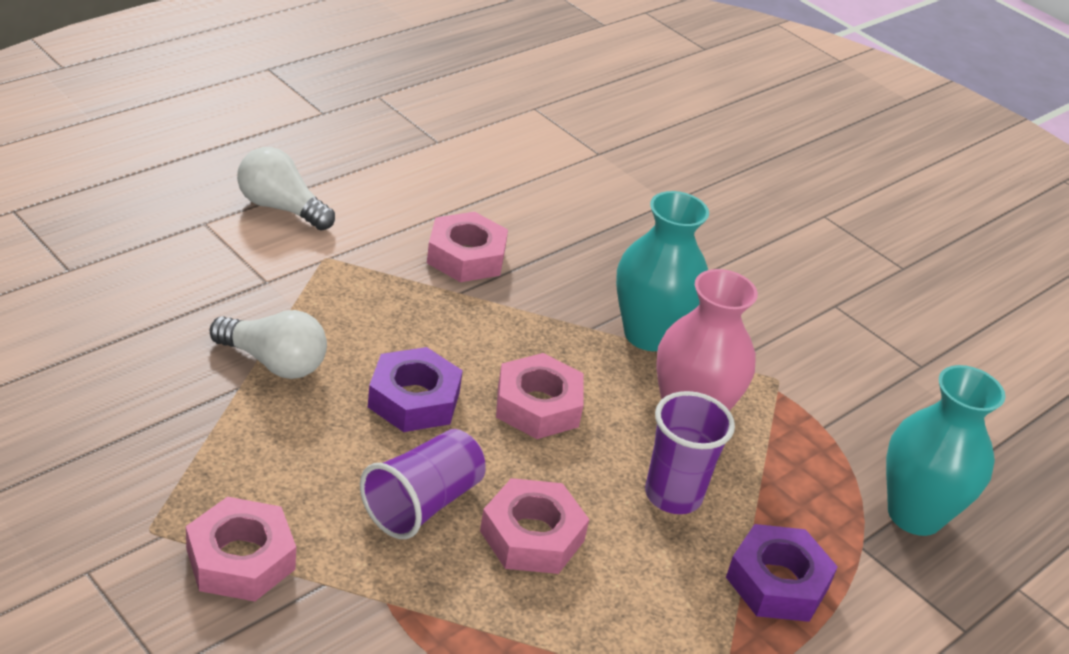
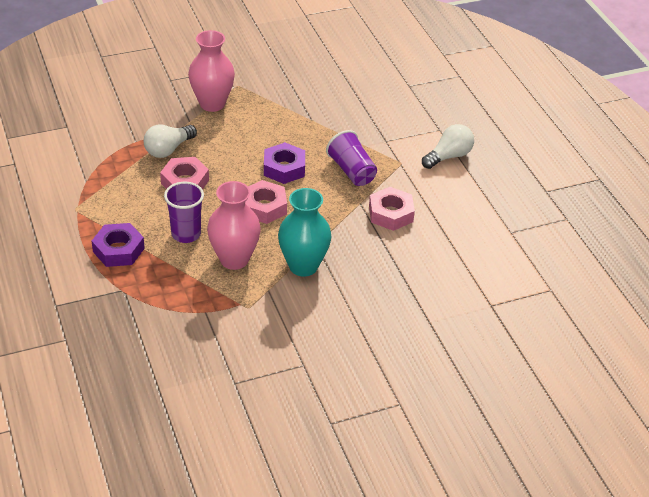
camera: 115 degrees right, 5 degrees up
(240, 559) = (212, 104): pink nut -> pink vase
(274, 362) = (324, 132): white light bulb -> white light bulb (168, 149)
(422, 503) = (218, 155): purple cup -> purple cup (352, 171)
(914, 514) = (129, 320): turquoise vase -> none

